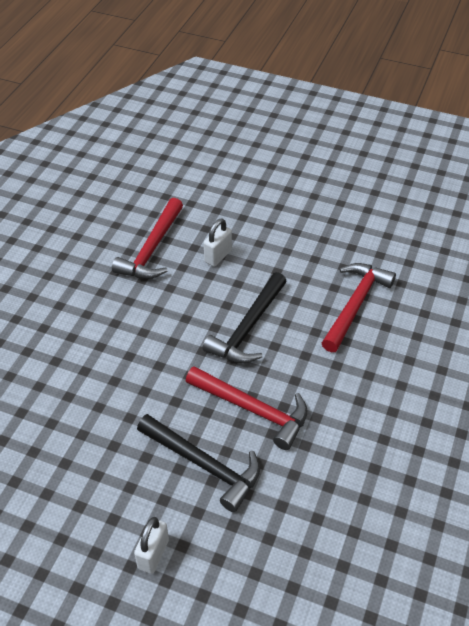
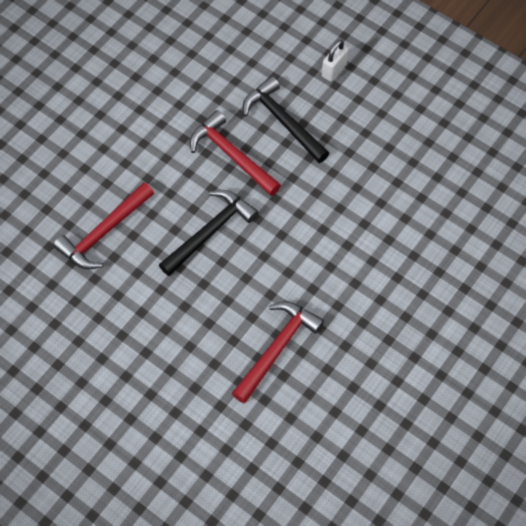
camera: 165 degrees left, 15 degrees up
(218, 256) = (212, 322): white padlock -> none

